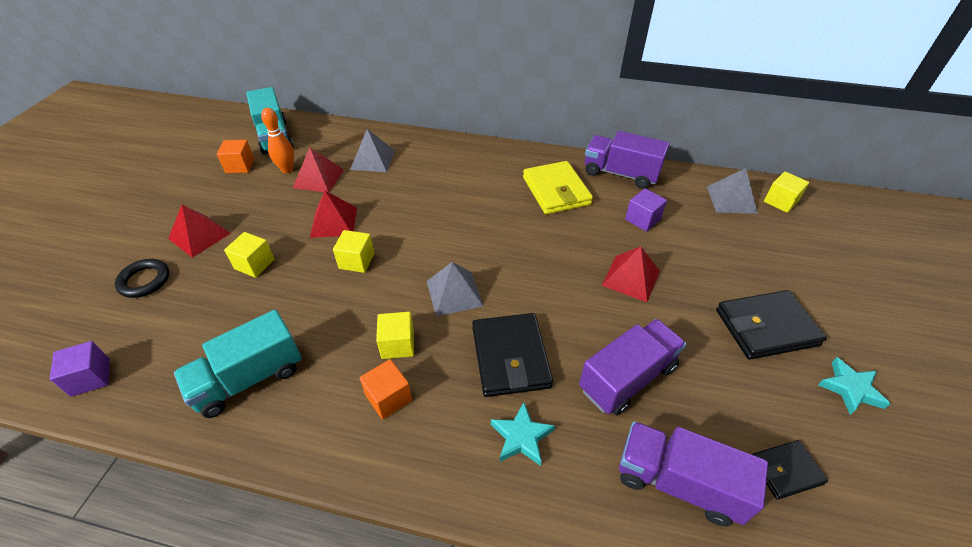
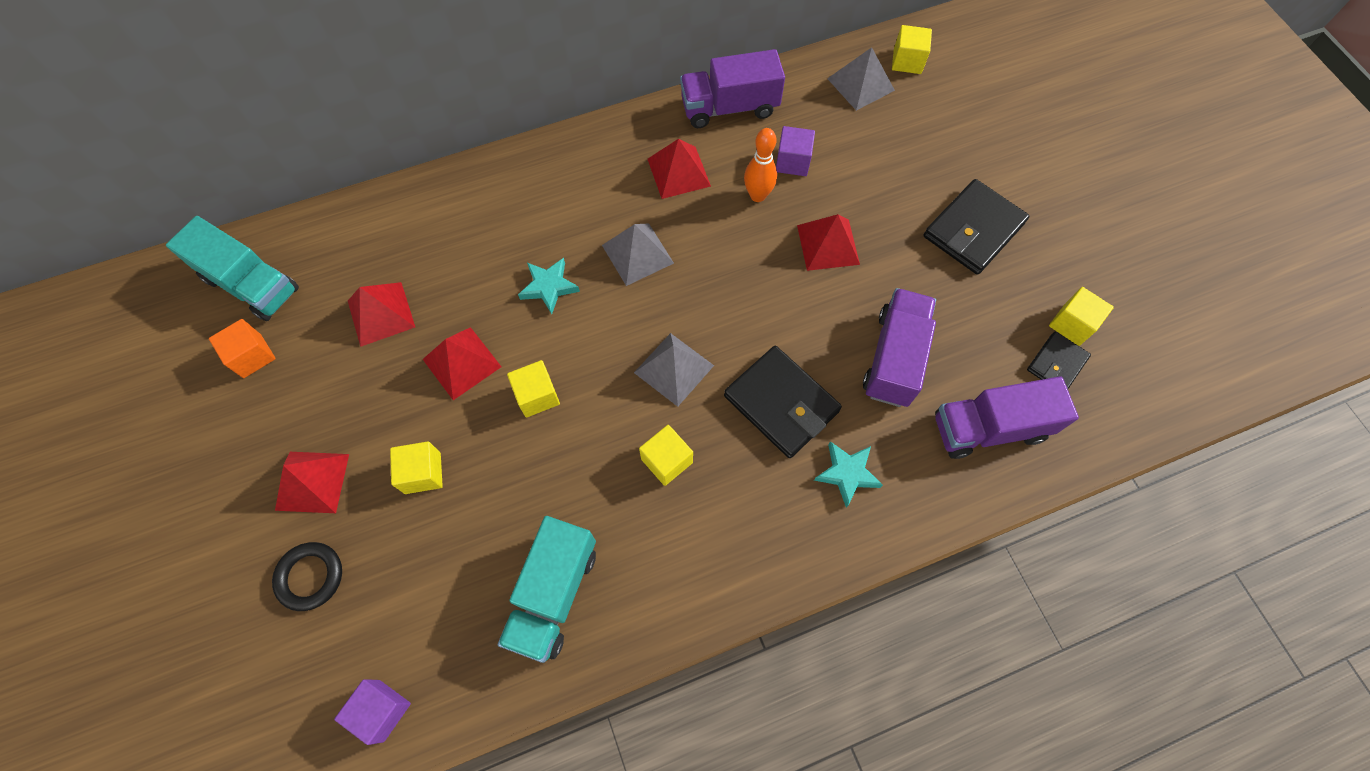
camera: 35 degrees left, 20 degrees up
(287, 169) = (325, 324): orange bowling pin -> orange bowling pin (757, 195)
(373, 159) = (424, 246): grey pyramid -> grey pyramid (637, 254)
(388, 398) = (705, 518): orange cube -> none
(556, 191) = (678, 172): yellow wallet -> red pyramid
(823, 447) = (1072, 324): none -> yellow cube
(850, 389) = (1065, 254): turquoise star -> turquoise star (549, 287)

